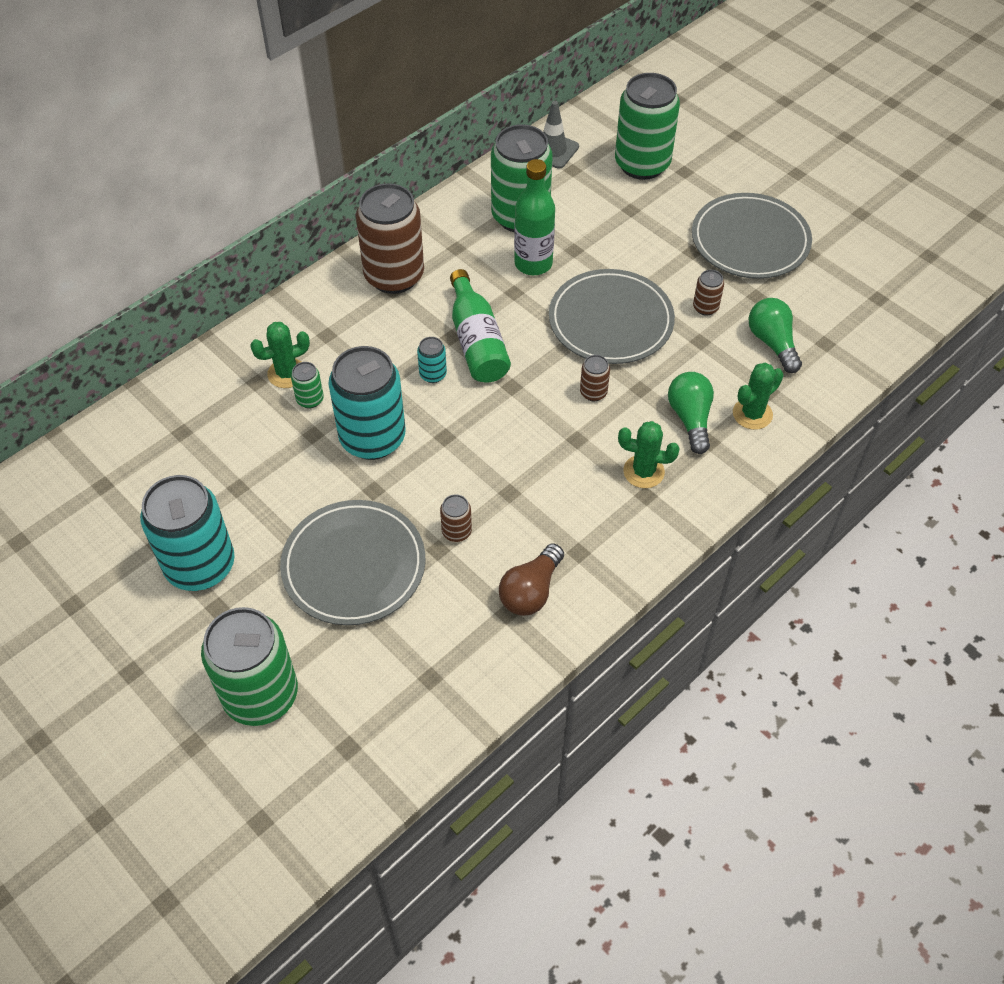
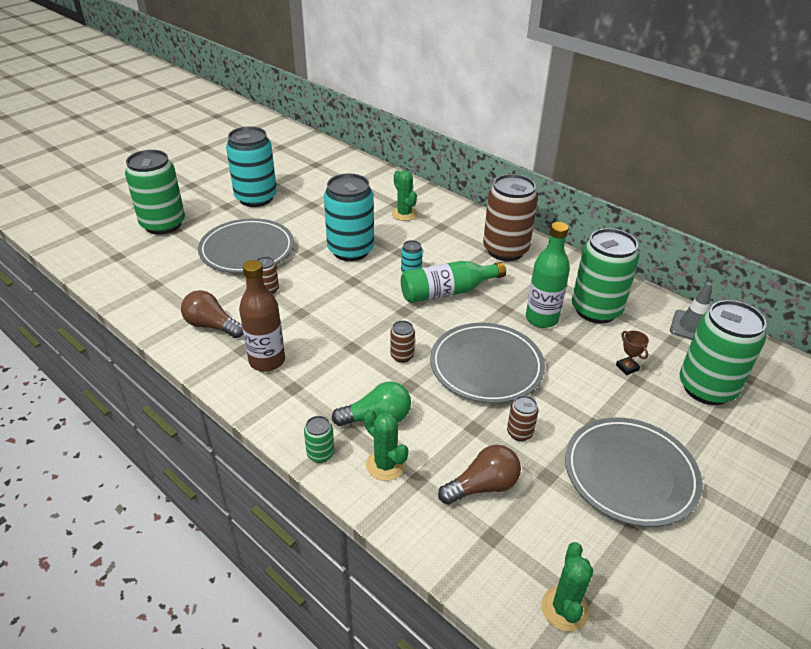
camera: 85 degrees right, 15 degrees down
(310, 399) = (383, 224): green can -> green can (320, 454)
(600, 524) = (267, 361): none -> brown bottle
(613, 212) = (627, 367): none -> brown trophy
(643, 472) = (318, 386): green cactus -> green cactus (564, 609)
(772, 343) = (482, 486): green light bulb -> brown light bulb

